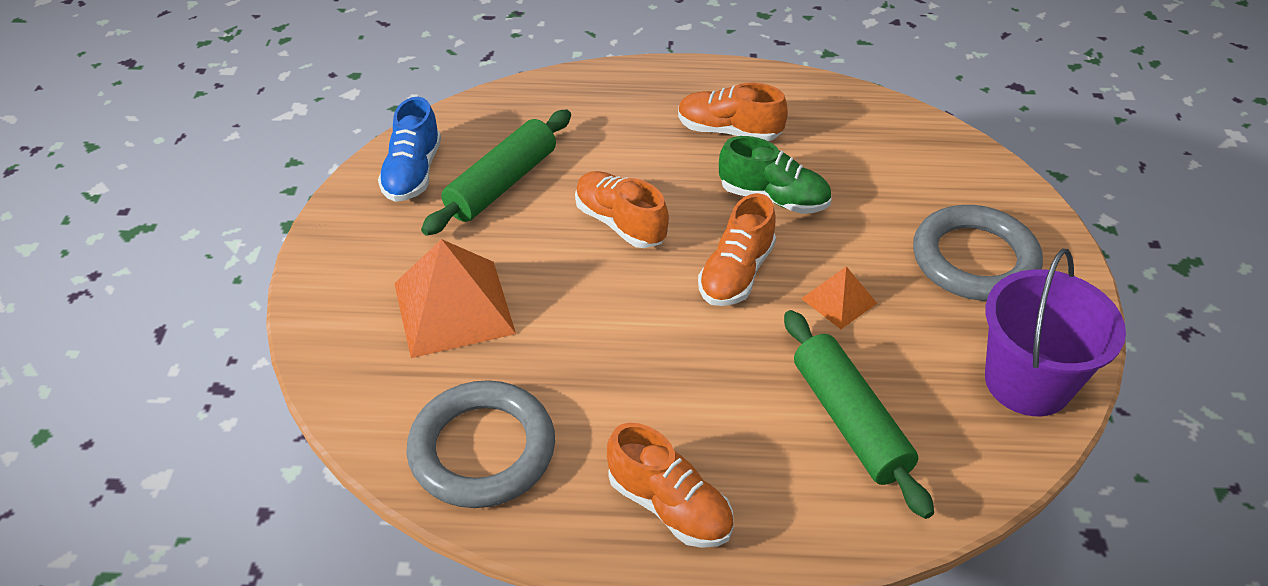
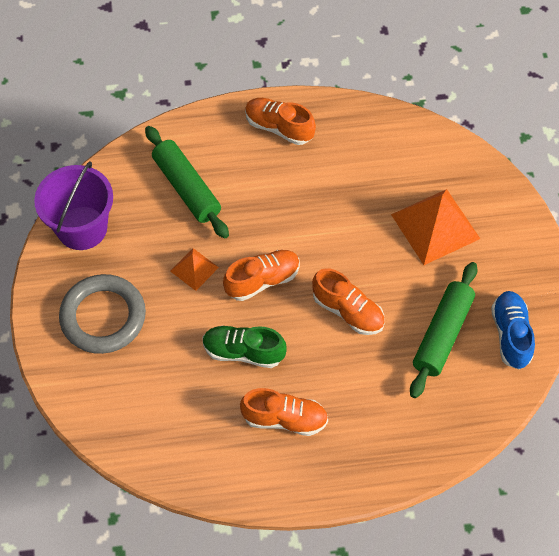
camera: 170 degrees right, 15 degrees up
(482, 450) = (384, 142): grey ring -> none
(736, 273) = (262, 280): orange shoe -> orange shoe turned 45 degrees clockwise

